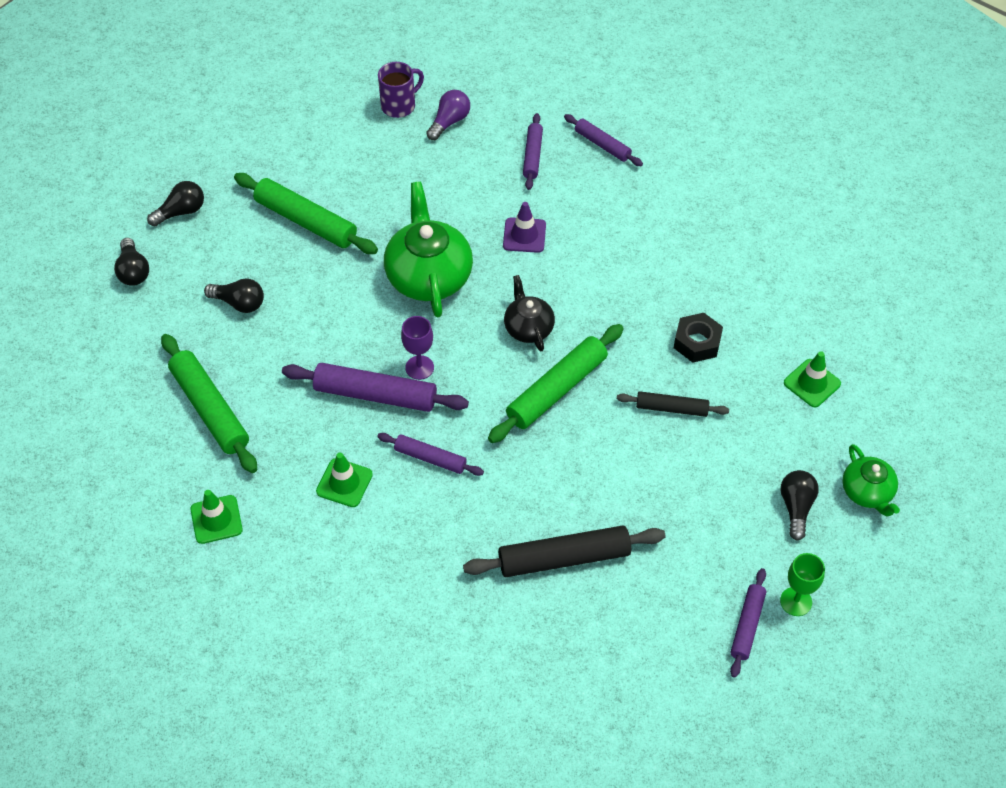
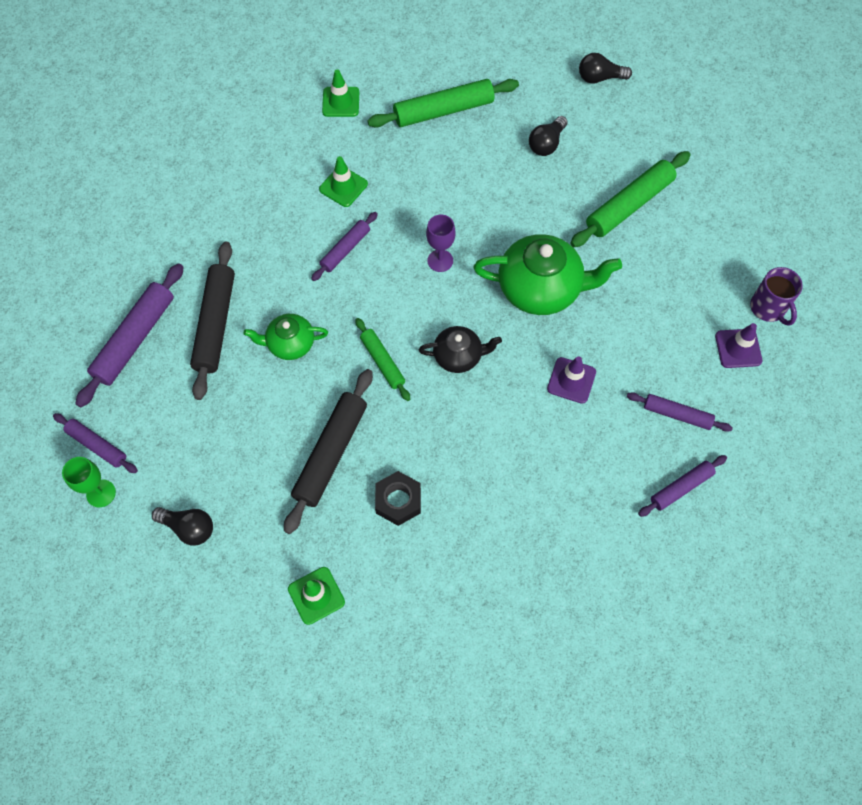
camera: 105 degrees right, 10 degrees up
(181, 212) = (659, 117): black light bulb -> none
(375, 394) = (422, 223): purple rolling pin -> purple rolling pin (135, 339)
(449, 122) = (738, 348): purple light bulb -> purple traffic cone
(557, 390) = (382, 362): green rolling pin -> green rolling pin, size x0.59
(672, 408) = (331, 453): black rolling pin -> black rolling pin, size x1.71
(867, 492) = (179, 601): green teapot -> green teapot (290, 344)

